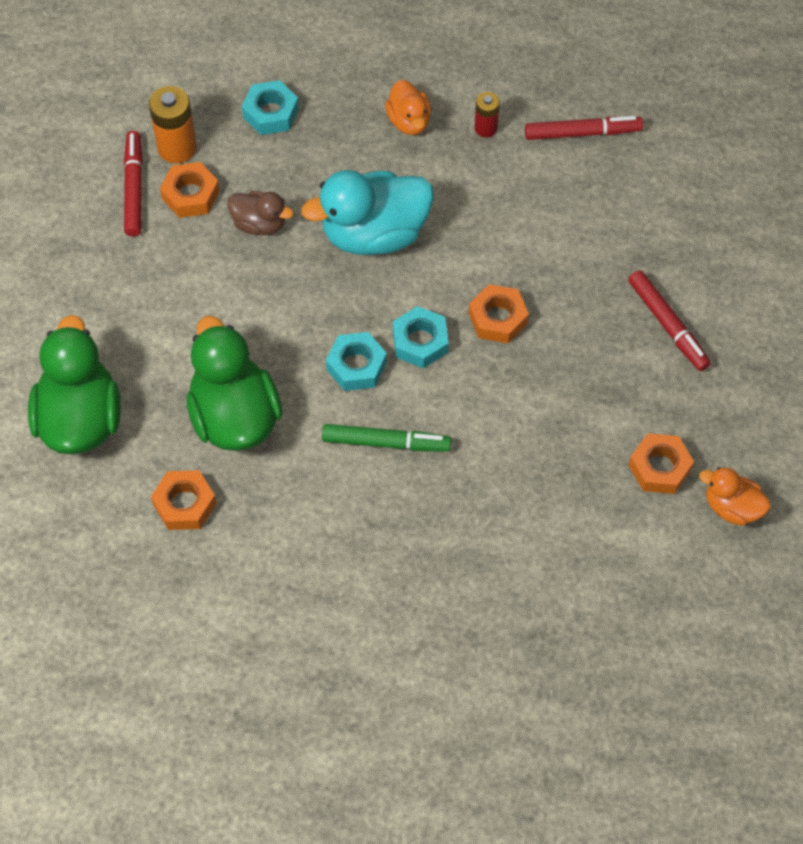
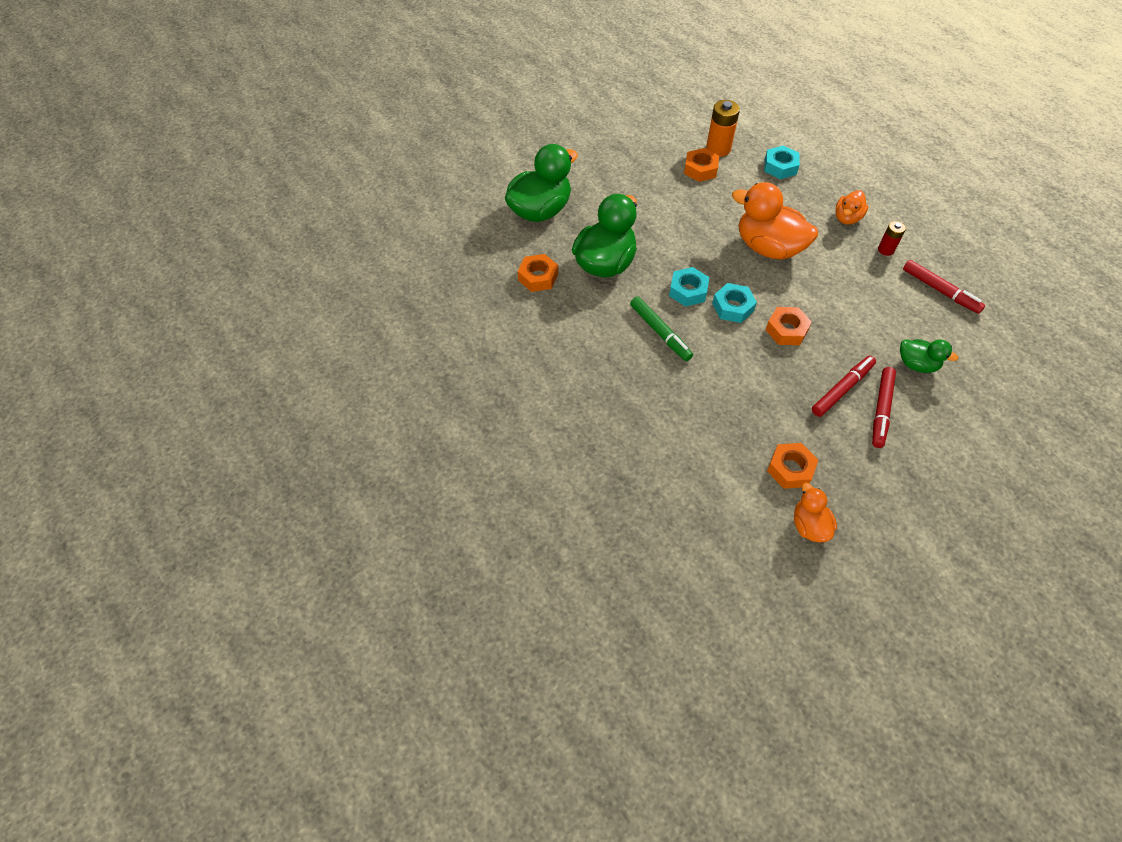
camera: 50 degrees right, 5 degrees down
(134, 188) = (678, 149): red marker -> red marker (842, 389)
(259, 224) = (717, 203): brown duck -> none
(374, 234) = (768, 248): turquoise duck -> orange duck
(646, 242) = (916, 364): none -> green duck

